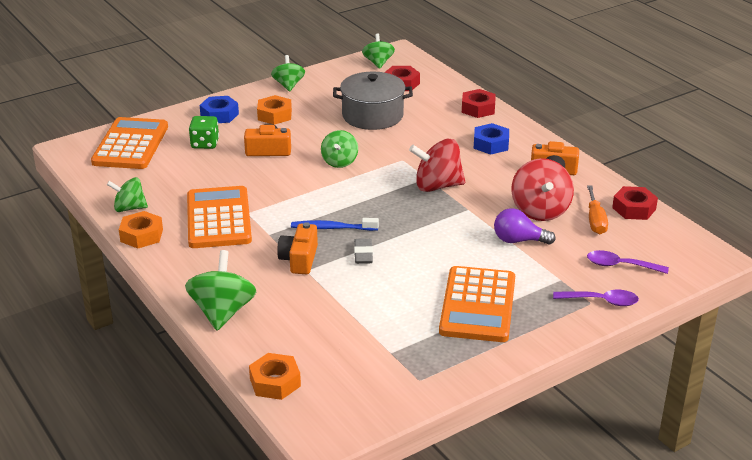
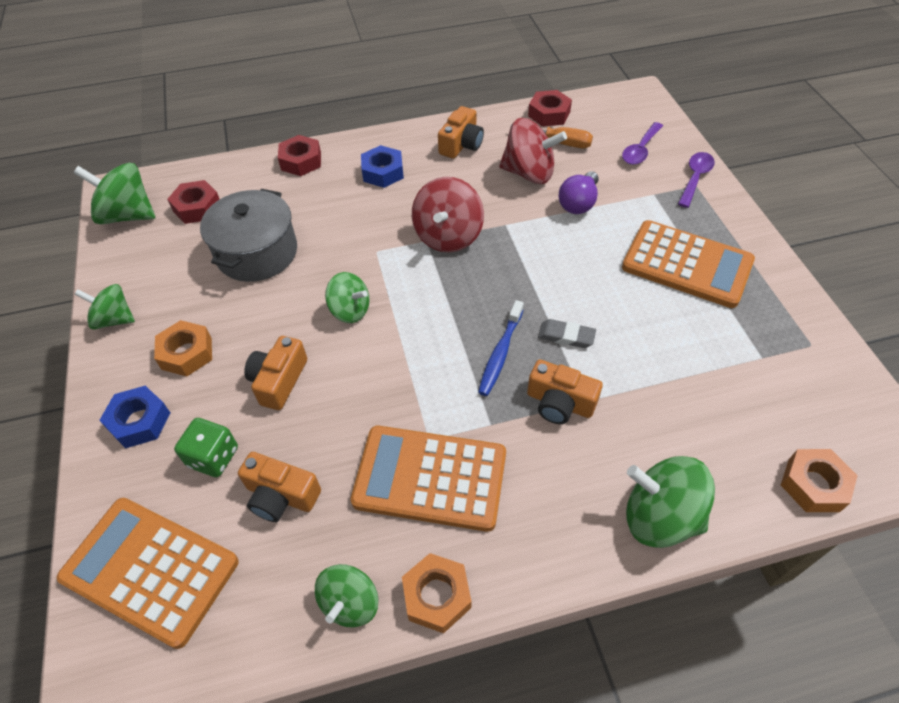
camera: 70 degrees left, 20 degrees up
(188, 171) = (281, 496): none -> orange camera
(378, 63) = (128, 215): green spinning top -> green spinning top, size x1.55

